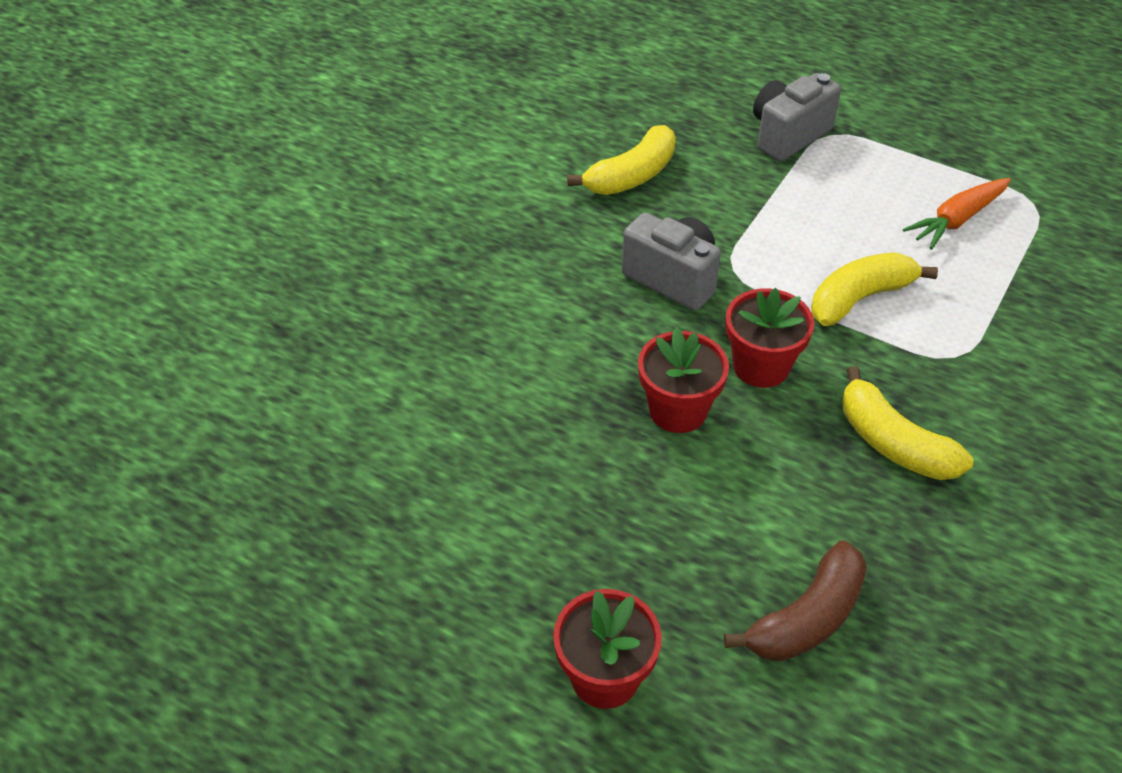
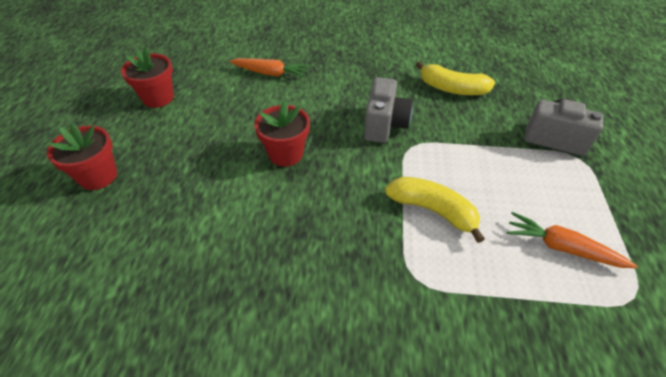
camera: 65 degrees right, 0 degrees up
(448, 368) = (271, 73): none -> orange carrot
(761, 366) = (340, 178): red flower pot -> red flower pot (158, 98)
(807, 618) = (153, 249): brown banana -> none
(893, 443) = (311, 260): yellow banana -> none

